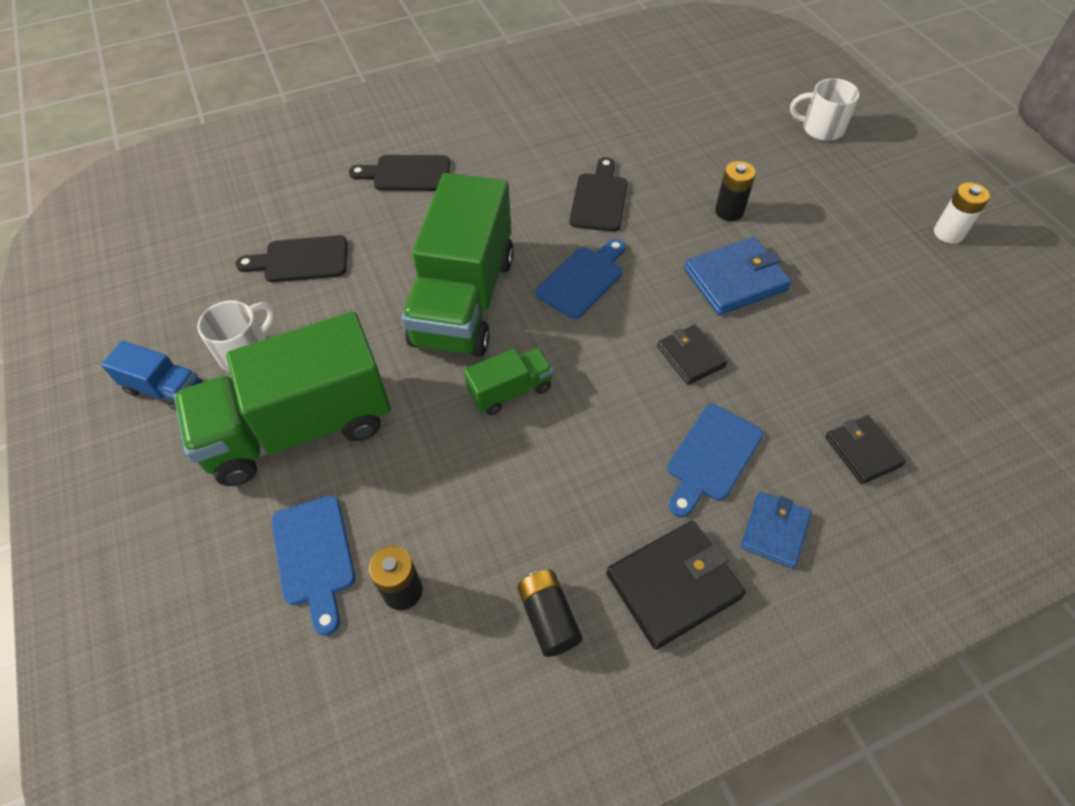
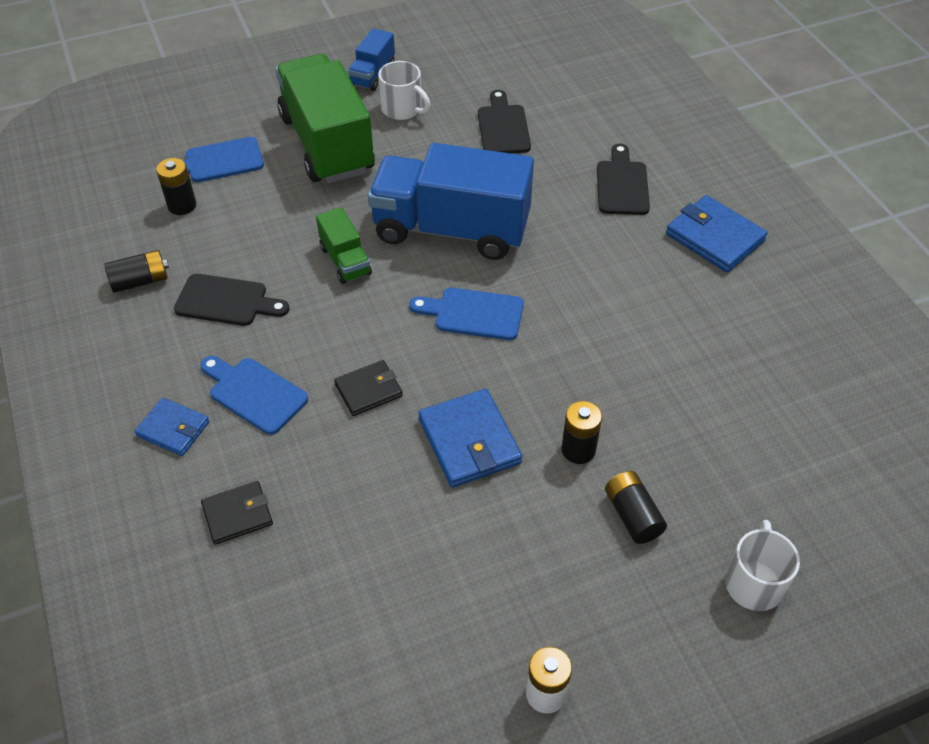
camera: 90 degrees right, 5 degrees down
(464, 300) = (451, 229): green truck -> blue truck
(482, 122) = (714, 237): none -> blue wallet
(583, 279) = (473, 313): blue cutting board -> blue cutting board turned 150 degrees clockwise
(599, 199) = (593, 332): black cutting board -> black cutting board (226, 301)
(673, 585) = (144, 355): black wallet -> none
(783, 183) = (632, 515): none -> black battery

